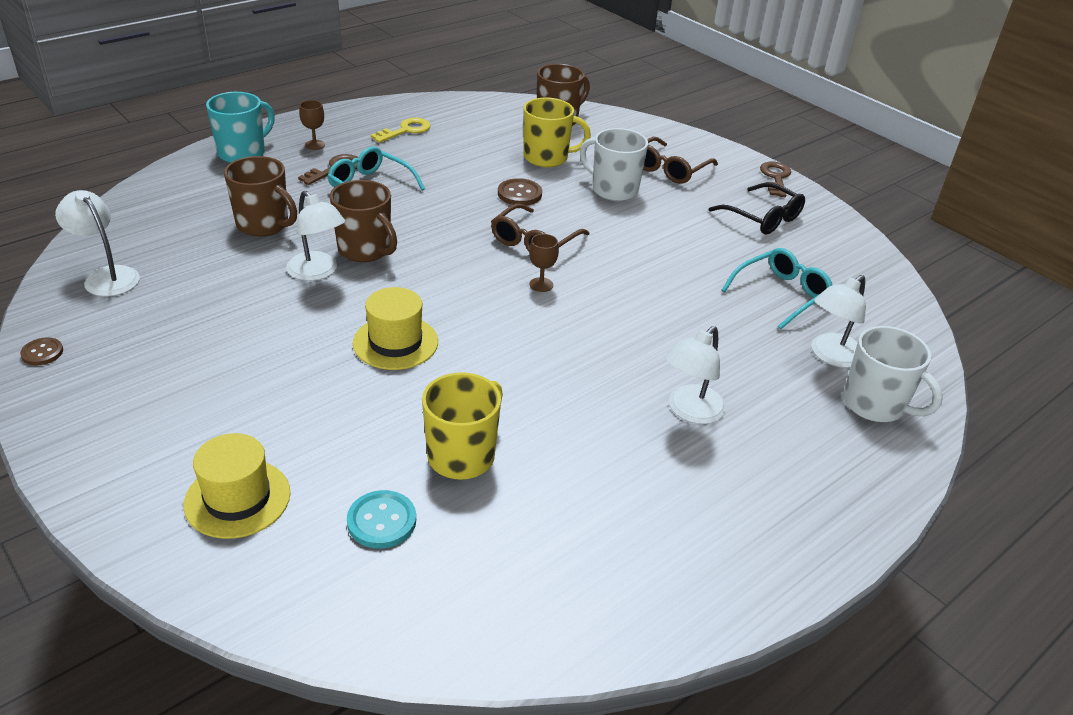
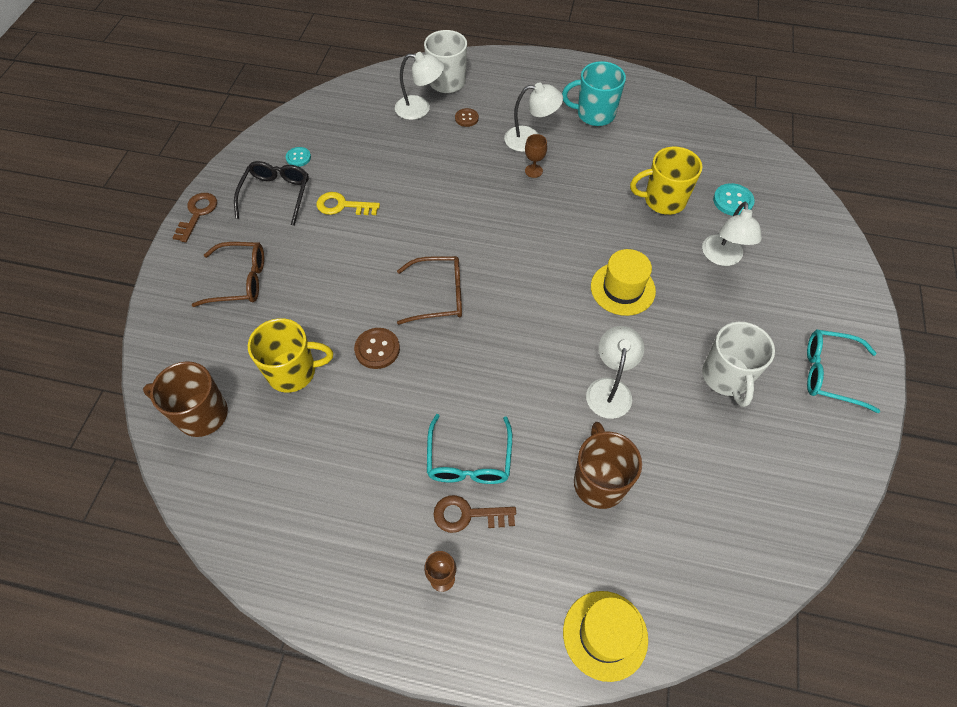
camera: 125 degrees left, 20 degrees up
(42, 353) = (851, 459): brown button -> brown button (466, 118)
(106, 276) = (765, 517): white lamp -> white lamp (722, 257)
(237, 498) = (792, 260): yellow hat -> yellow hat (605, 635)
(243, 153) = (519, 628): turquoise mug -> turquoise mug (594, 114)
(365, 250) = (555, 384): brown mug -> none
(406, 130) = (338, 525): yellow key -> yellow key (342, 206)
(541, 285) = (486, 260): brown goblet -> brown goblet (533, 171)
(547, 158) = (293, 372): yellow mug -> yellow mug turned 120 degrees clockwise
(613, 190) = (312, 296): white mug -> white mug (726, 377)
(775, 178) = (197, 214): brown key -> brown key turned 135 degrees clockwise
(781, 294) = (375, 149): turquoise glasses -> turquoise glasses (830, 374)
(810, 247) = (298, 157): none -> turquoise button

